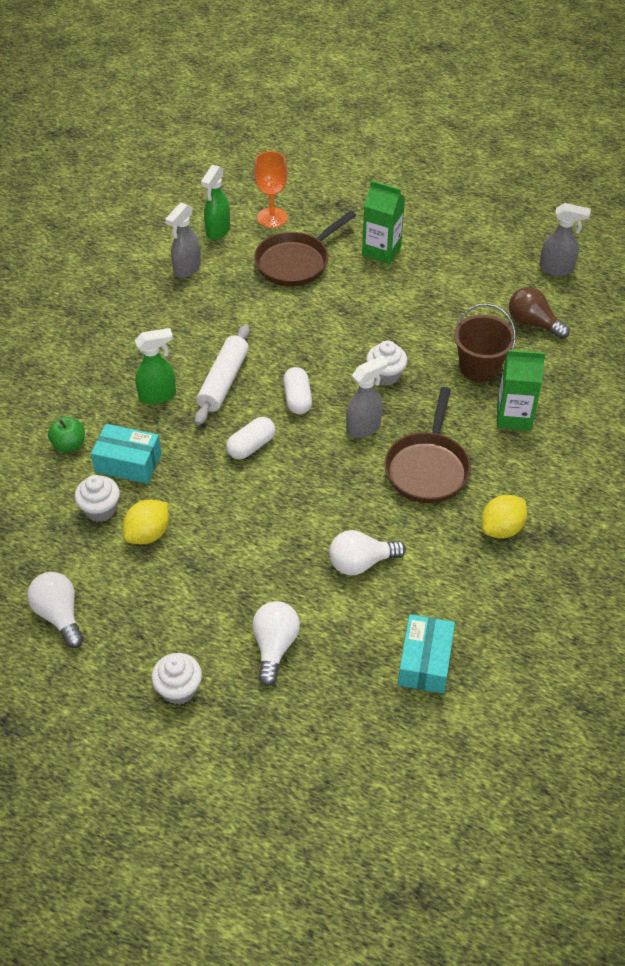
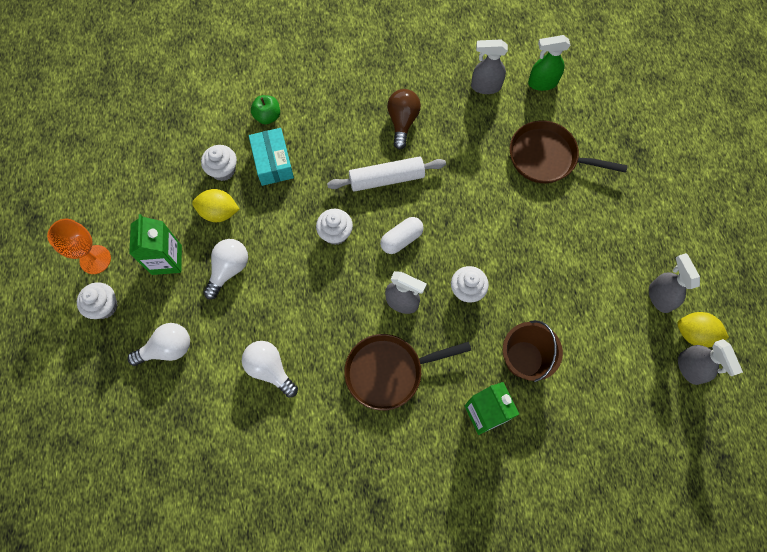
camera: 60 degrees right, 20 degrees up
(59, 615) = (126, 199): white light bulb -> white light bulb (229, 269)
(158, 396) = (345, 144): green spray bottle -> none
(251, 446) = (335, 233): white capsule -> white cupcake
(272, 218) = (585, 112): orange goblet -> orange goblet (95, 259)
(381, 251) = (607, 214): green carton -> green carton (166, 260)
(425, 662) = (205, 461): turquoise box -> none
(481, 256) = (659, 297): none -> grey spray bottle
(501, 528) = (360, 459): yellow lemon -> yellow lemon (694, 334)
(533, 323) = (605, 379): brown light bulb -> brown light bulb (402, 122)

